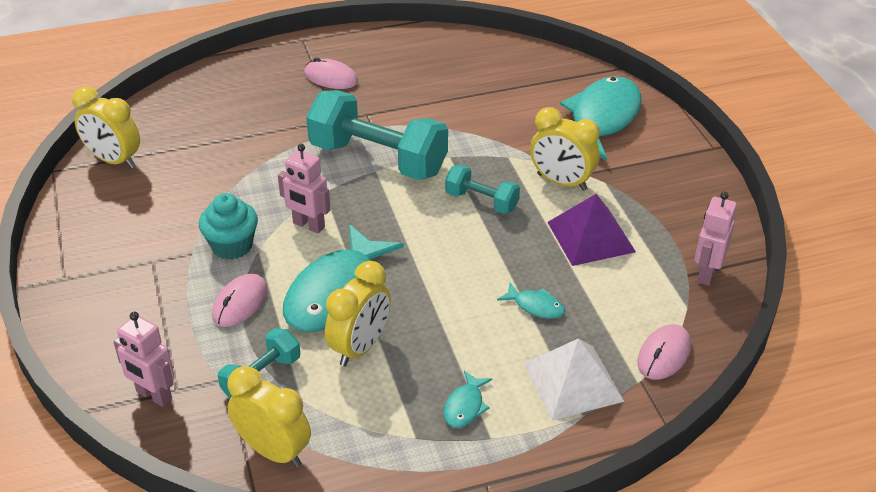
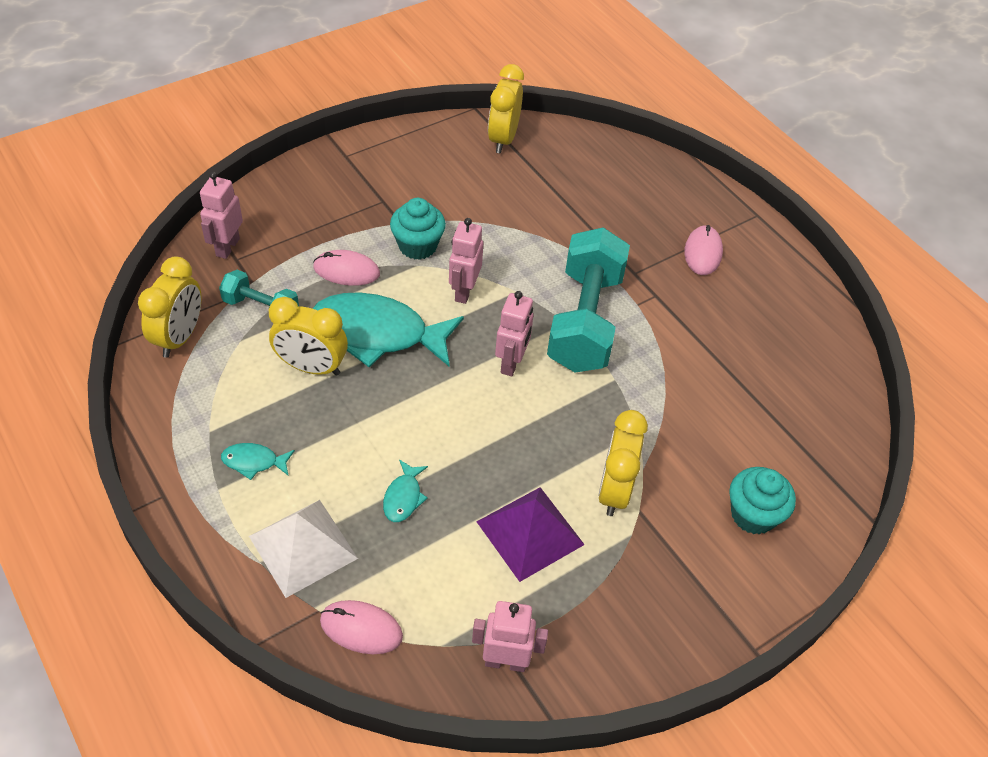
camera: 70 degrees right, 10 degrees up
(408, 212) = (511, 363): none -> pink robot
(481, 201) = (551, 421): turquoise dumbbell -> none
(602, 119) = (753, 515): turquoise fish -> turquoise cupcake

